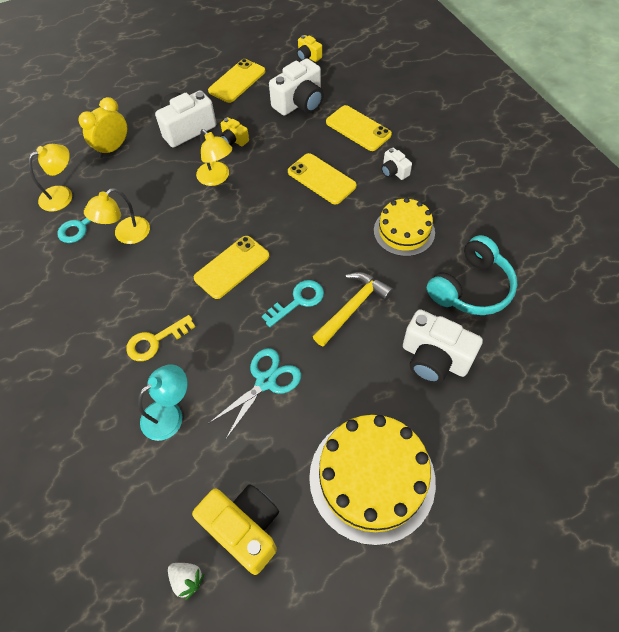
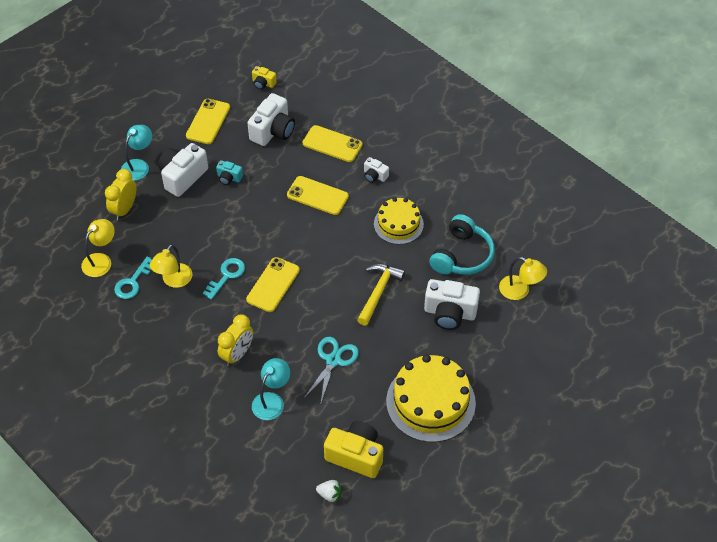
camera: 20 degrees left, 5 degrees down
(149, 109) = (139, 166): none -> turquoise lamp
(155, 341) = (237, 354): yellow key -> yellow clock
(217, 178) = (229, 215): yellow lamp -> yellow lamp (520, 291)
(234, 140) = (229, 178): yellow camera -> turquoise camera
(298, 301) = (335, 297): turquoise key -> turquoise key (226, 276)

